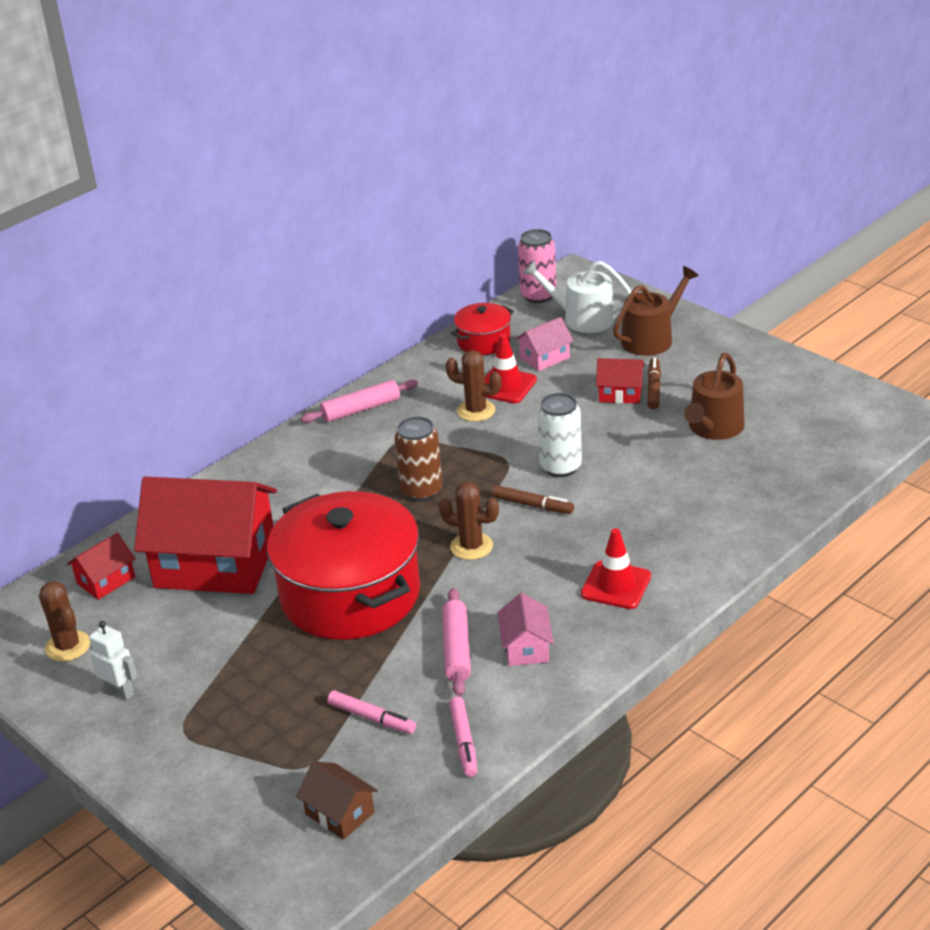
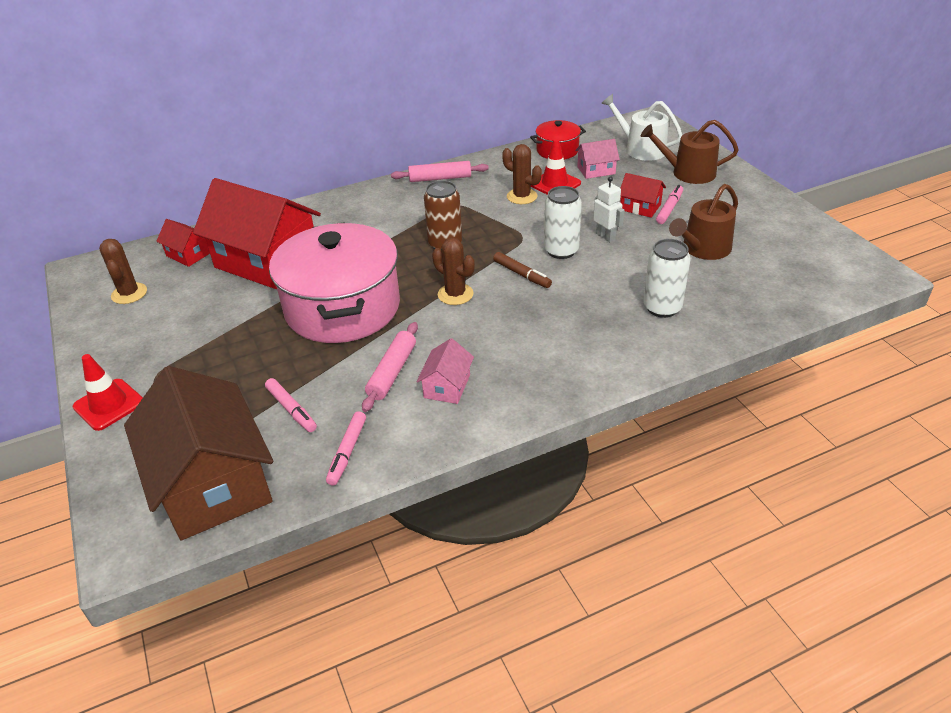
camera: 20 degrees right, 5 degrees up
(106, 580) = (188, 254): red house -> red house turned 60 degrees clockwise
(120, 692) = (136, 336): white robot -> white robot (606, 236)
(340, 813) = (212, 483): brown house -> brown house, size x2.28
(350, 595) = (342, 308): red pot -> pink pot
(538, 295) = (616, 128): pink can -> none
(616, 585) = (551, 355): red traffic cone -> red traffic cone (109, 405)
(652, 338) = (688, 173): brown watering can -> brown watering can turned 150 degrees counterclockwise
(654, 388) = (669, 209): brown marker -> pink marker
(704, 505) = (662, 308): none -> white can

